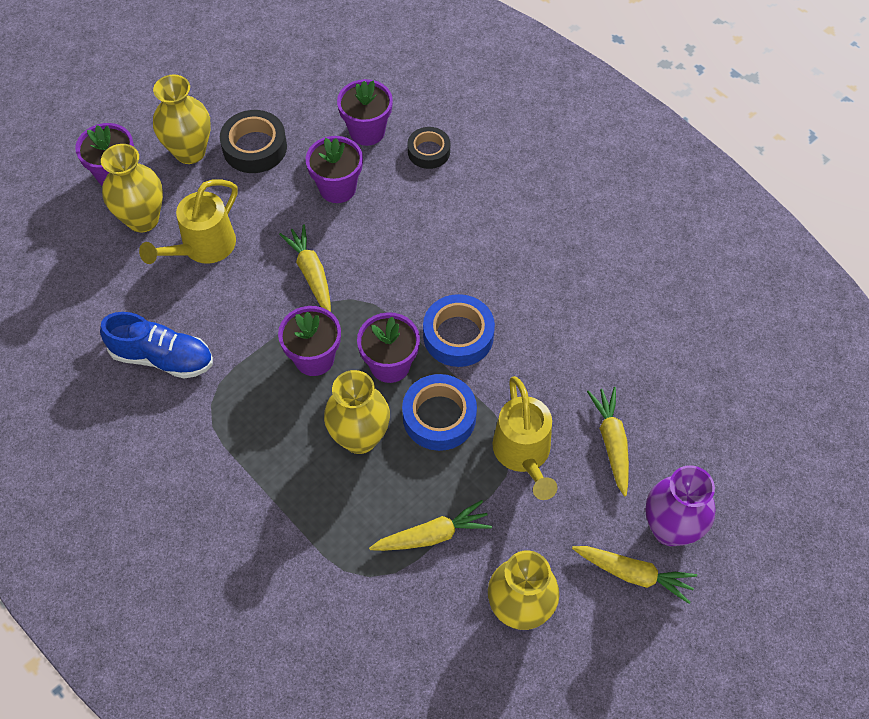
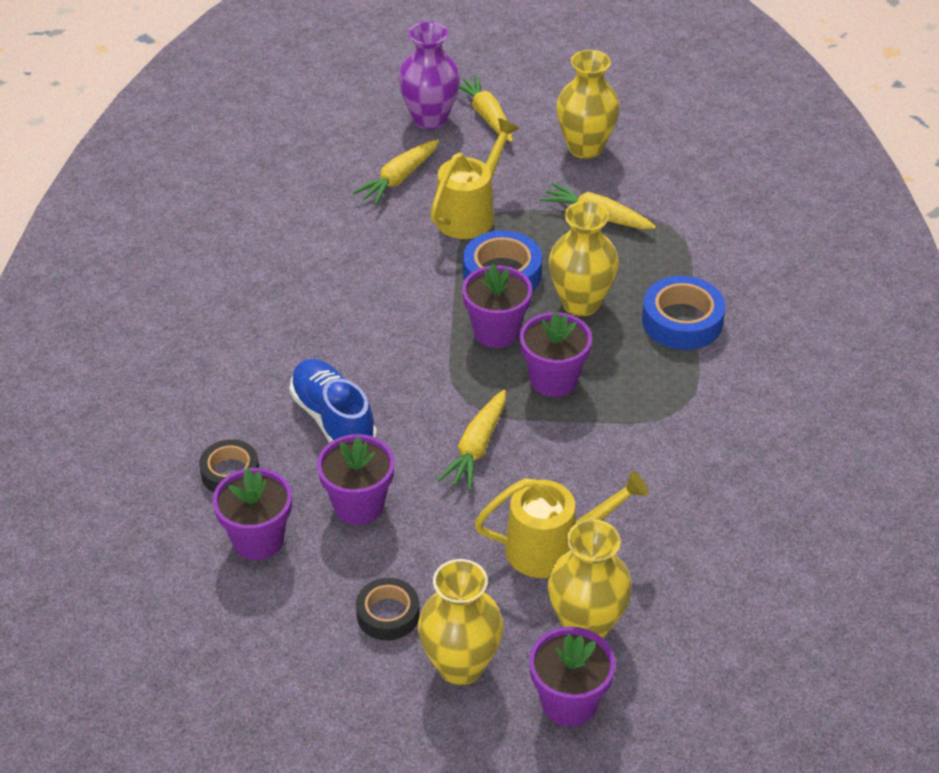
camera: 135 degrees left, 15 degrees down
(162, 357) = (690, 475): blue shoe -> blue shoe (333, 419)
(255, 147) = (388, 614): black tape -> black tape, size x0.66
(458, 335) = (414, 312): blue tape -> blue tape (682, 321)

